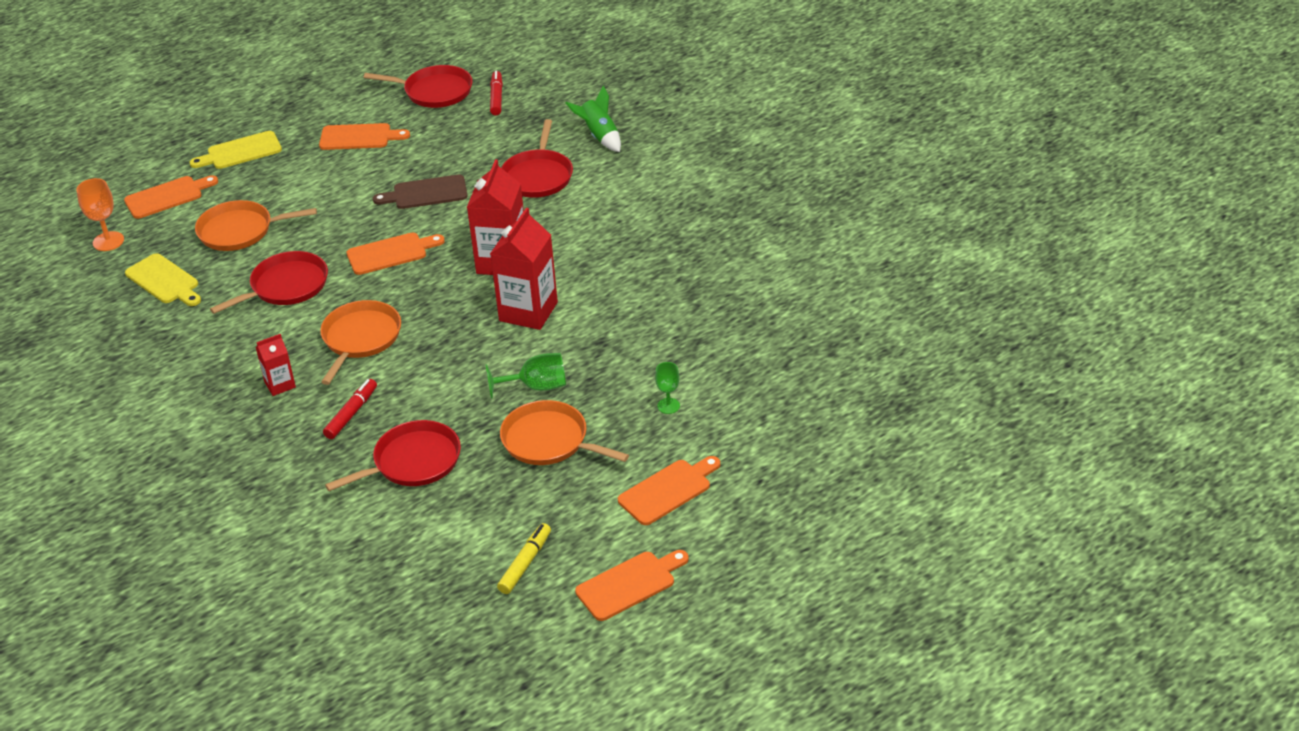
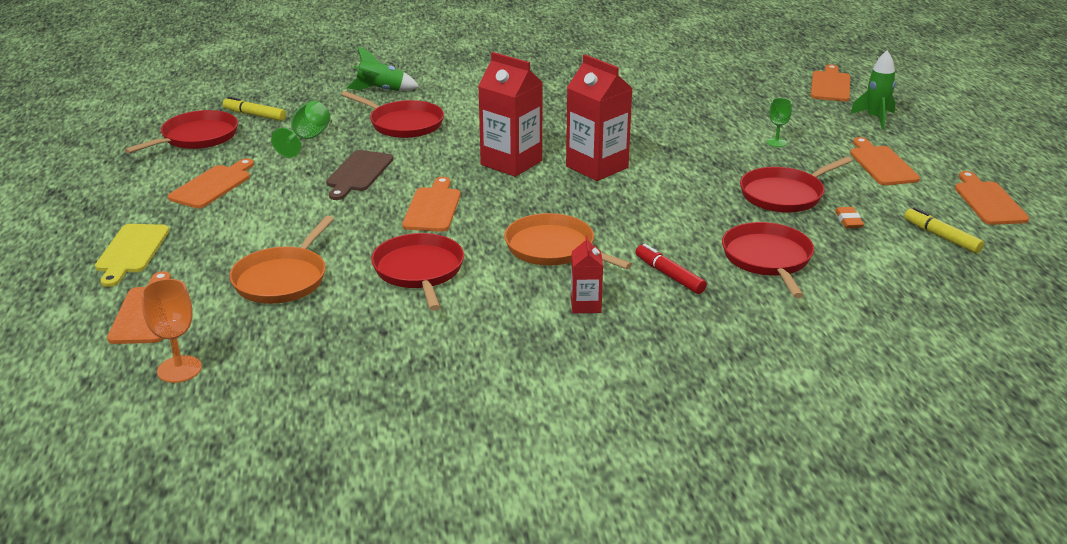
camera: 65 degrees left, 10 degrees down
(164, 281) = (314, 343): yellow cutting board -> none
(496, 98) = (254, 115): red marker -> yellow marker
(520, 494) = (848, 221): none -> orange eraser
(536, 387) = (706, 185): green goblet -> green goblet (307, 139)
(549, 441) = (785, 195): orange pan -> red pan
(790, 461) = (875, 118): none -> green rocket
(860, 407) = (830, 85): none -> orange cutting board

